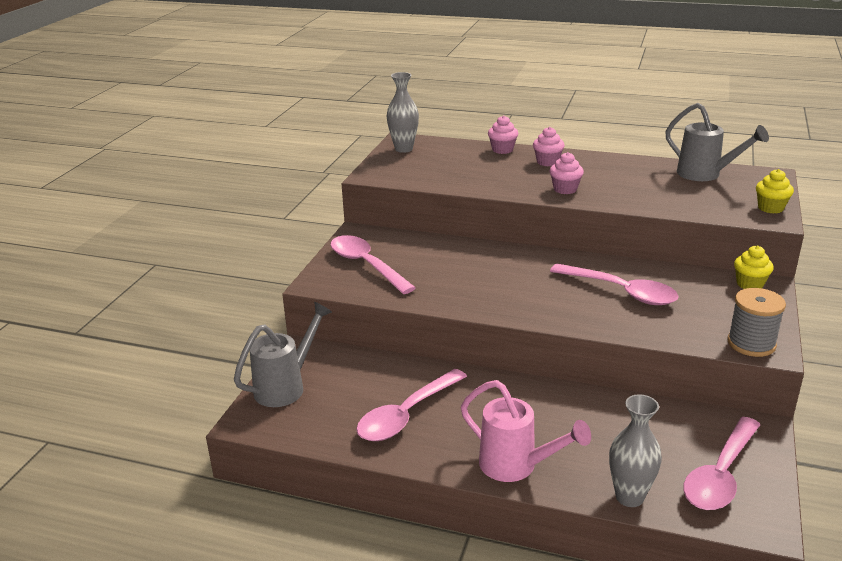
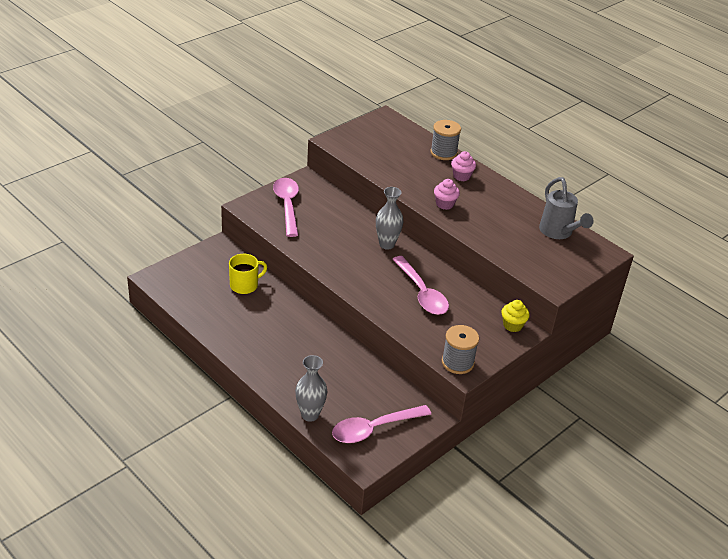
camera: 25 degrees right, 10 degrees up
(286, 386) = (191, 265): grey watering can -> none
(379, 380) = (245, 285): none -> yellow mug
(403, 149) = (377, 125): grey vase -> grey vase (387, 244)
(406, 415) = (240, 313): pink spoon -> none
(502, 150) = (443, 153): pink cupcake -> grey spool
(517, 466) = (268, 370): pink watering can -> none
(770, 208) = (565, 278): yellow cupcake -> none

